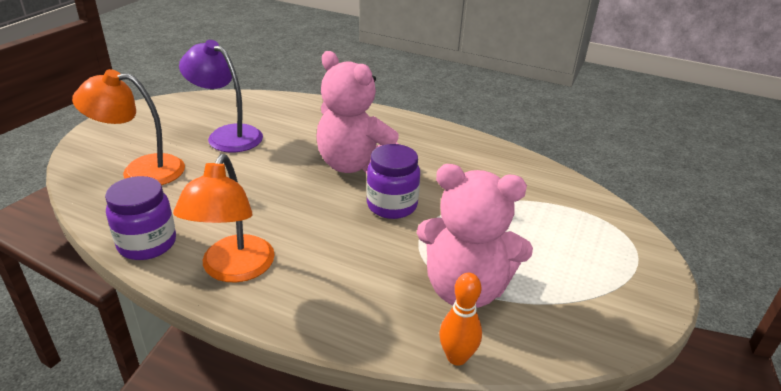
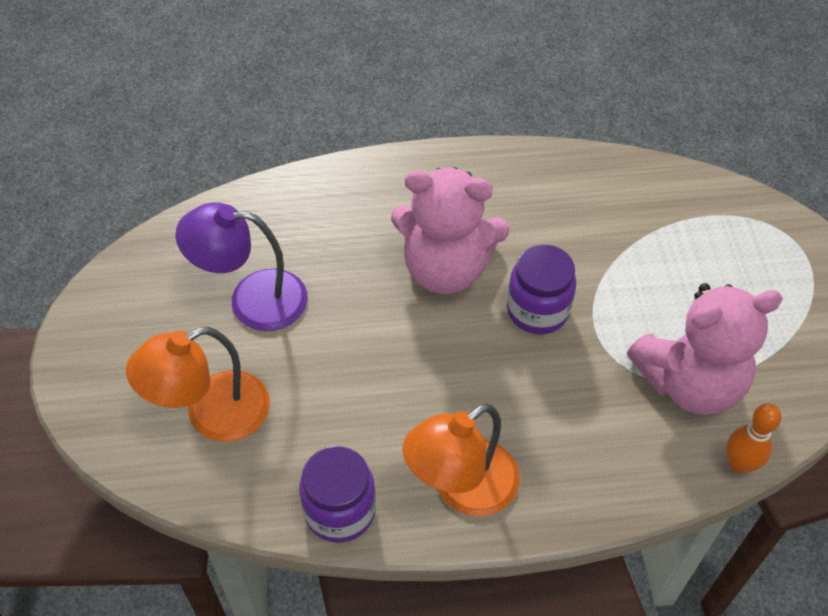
camera: 30 degrees left, 20 degrees up
(233, 269) = (462, 489): orange lamp -> orange lamp turned 75 degrees clockwise

